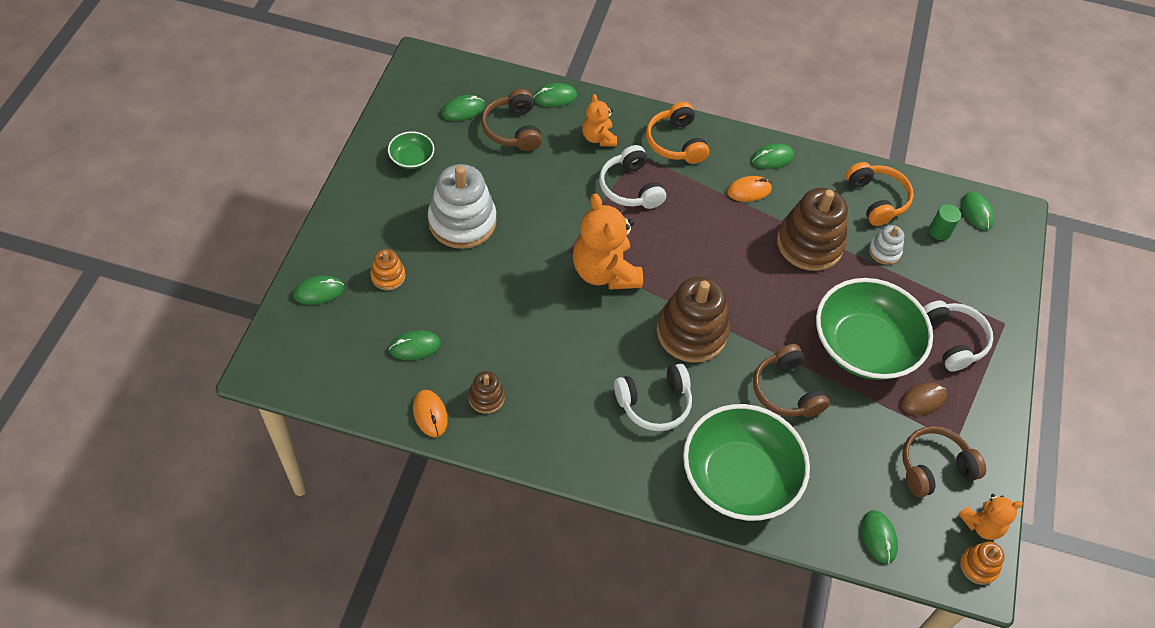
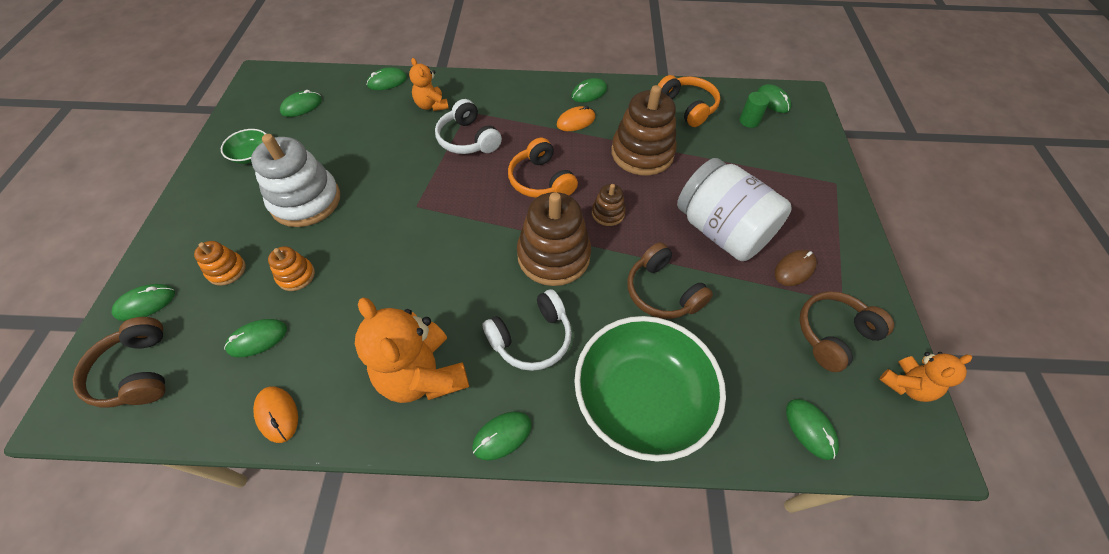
camera: 10 degrees left, 0 degrees up
(486, 397) = (343, 377): brown stacking toy -> brown stacking toy (608, 213)
(513, 129) = (351, 113): brown headphones -> brown headphones (137, 372)
(605, 272) = (456, 217): orange teddy bear -> orange teddy bear (422, 375)
(613, 477) = (502, 436): none -> green mouse
(676, 142) = (502, 96): orange headphones -> orange headphones (541, 180)
(864, 346) = (721, 231): green bowl -> white jar
(884, 251) = (709, 146): white stacking toy -> none
(952, 340) = (798, 208): white headphones -> none
(978, 566) = (924, 434): orange stacking toy -> orange stacking toy (296, 276)

